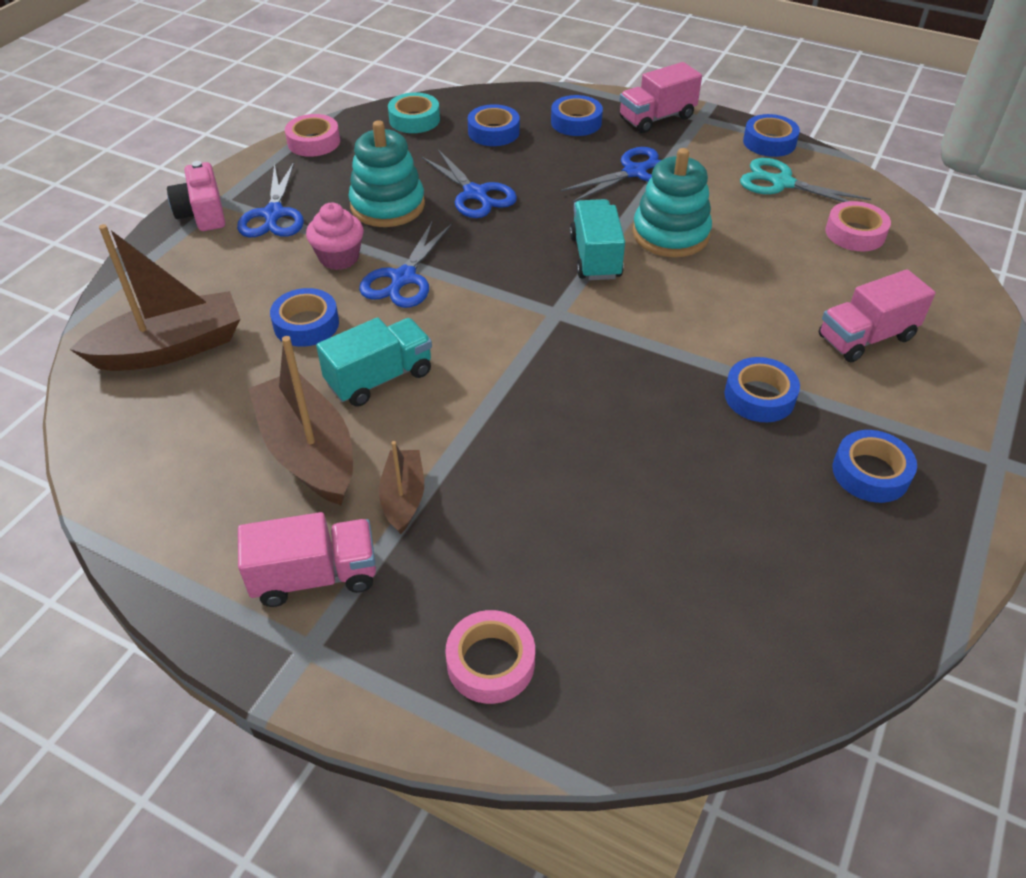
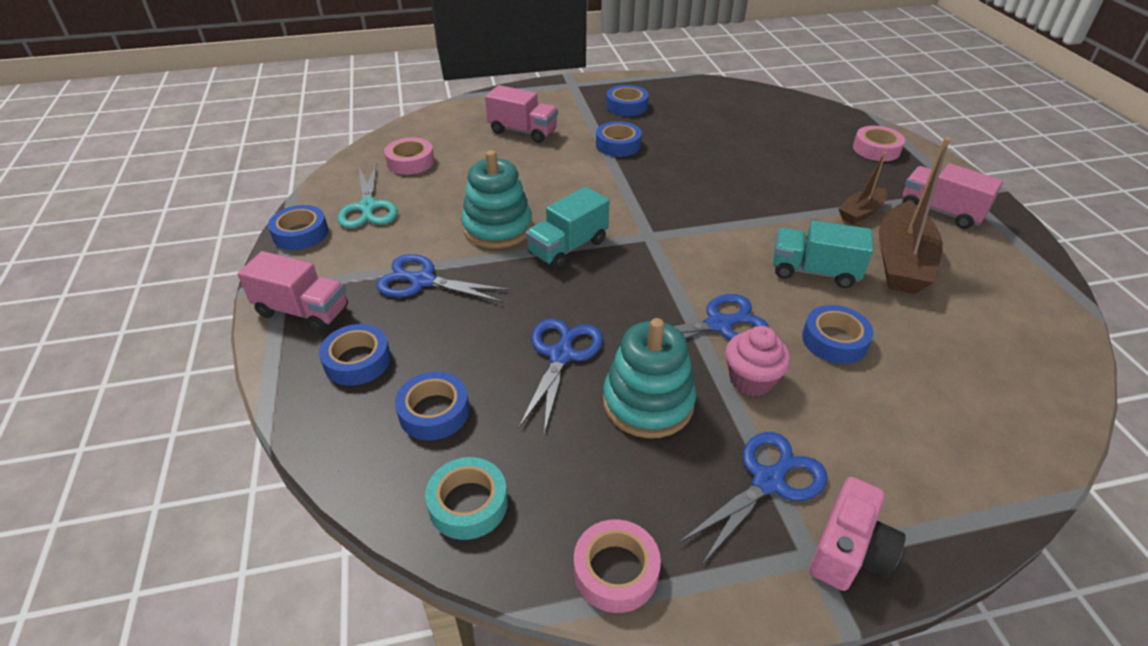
camera: 130 degrees left, 5 degrees down
(171, 348) = (971, 396): brown boat -> none

